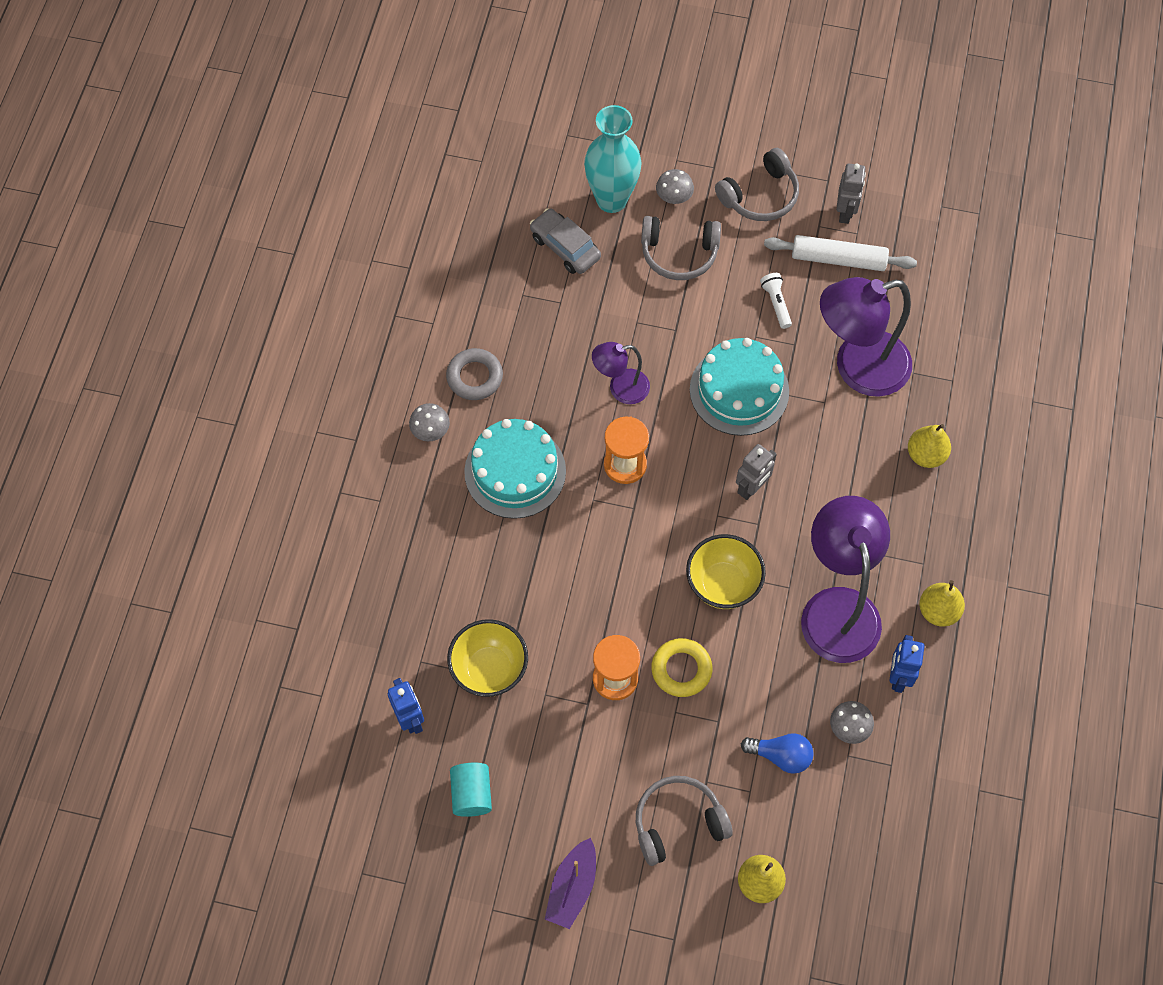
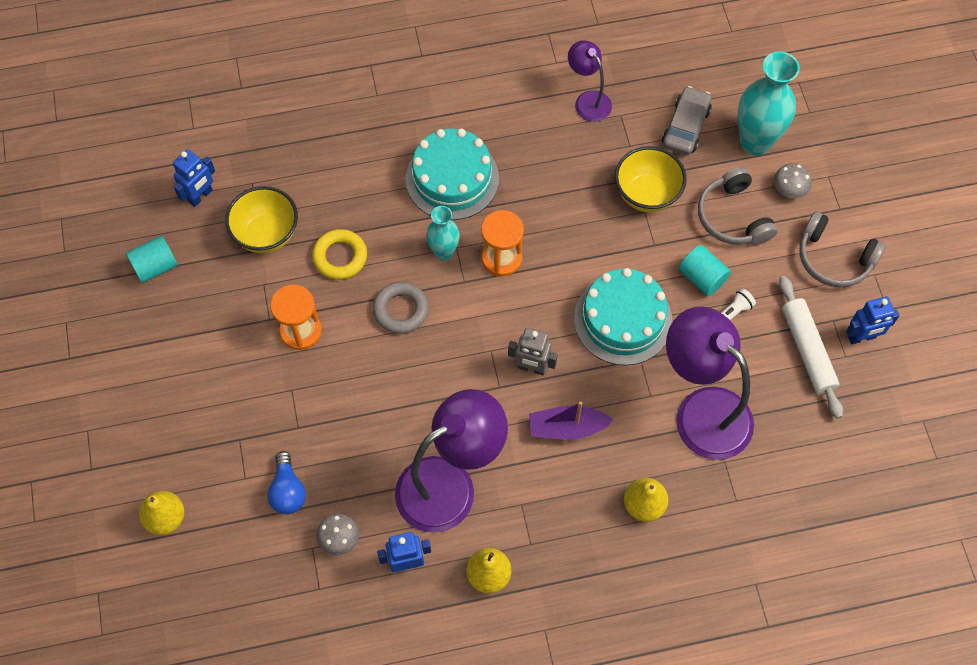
camera: 65 degrees right, 0 degrees up
(430, 430) = (458, 102): grey mushroom -> none
(474, 377) = (523, 113): grey ring -> grey ring (401, 310)
(572, 887) = (106, 373): purple boat -> purple boat (567, 428)
(593, 513) = (444, 252): none -> turquoise vase
(620, 388) = (573, 225): purple lamp -> purple lamp (588, 100)
(678, 823) = (193, 431): grey headphones -> none
(681, 669) = (332, 379): yellow ring -> yellow ring (340, 257)
(722, 584) = (426, 381): yellow bowl -> yellow bowl (646, 194)
(728, 307) = (702, 277): none -> turquoise cylinder
(845, 212) = (861, 337): grey robot -> blue robot

